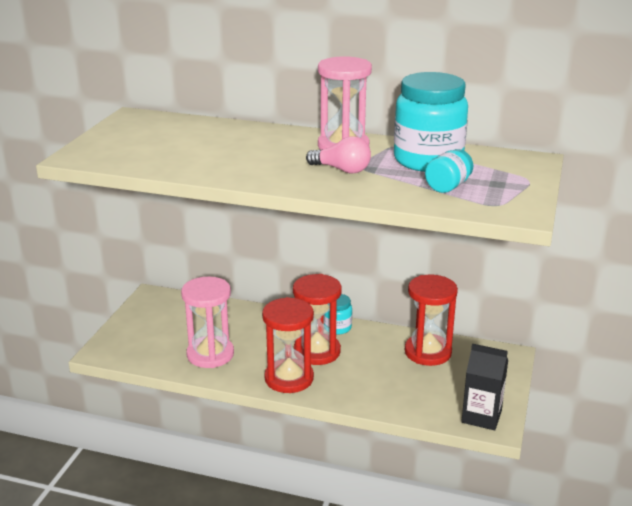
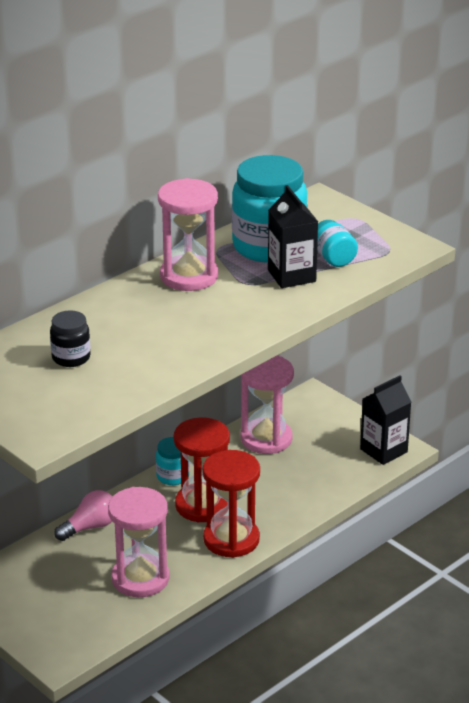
camera: 60 degrees left, 5 degrees up
(186, 140) = (71, 358): none -> black jar
(342, 170) = (245, 295): pink light bulb -> pink light bulb (90, 527)
(395, 178) = (291, 276): none -> black carton
(428, 352) = (266, 439): red hourglass -> pink hourglass

